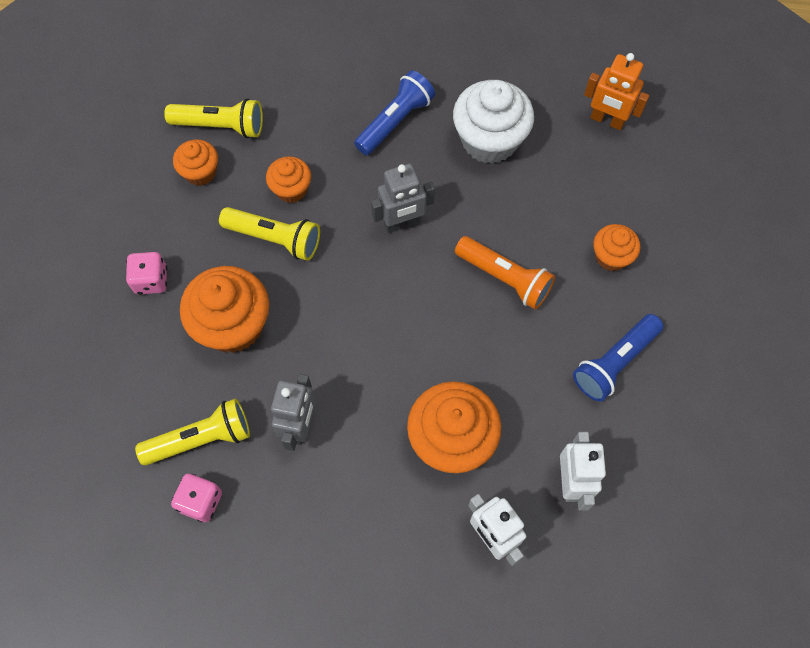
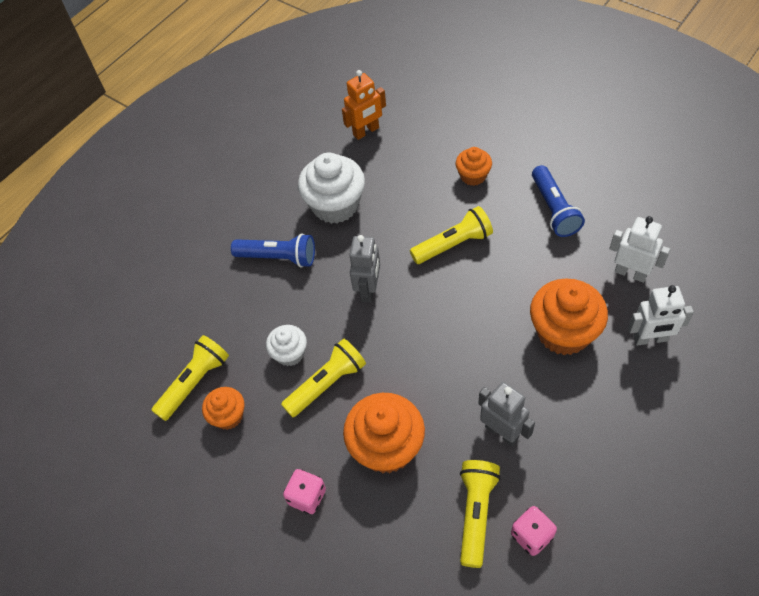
camera: 55 degrees left, 10 degrees down
(291, 189) = (290, 353): orange cupcake -> white cupcake
(395, 122) = (278, 257): blue flashlight -> blue flashlight turned 120 degrees clockwise
(504, 278) = (453, 244): orange flashlight -> yellow flashlight

